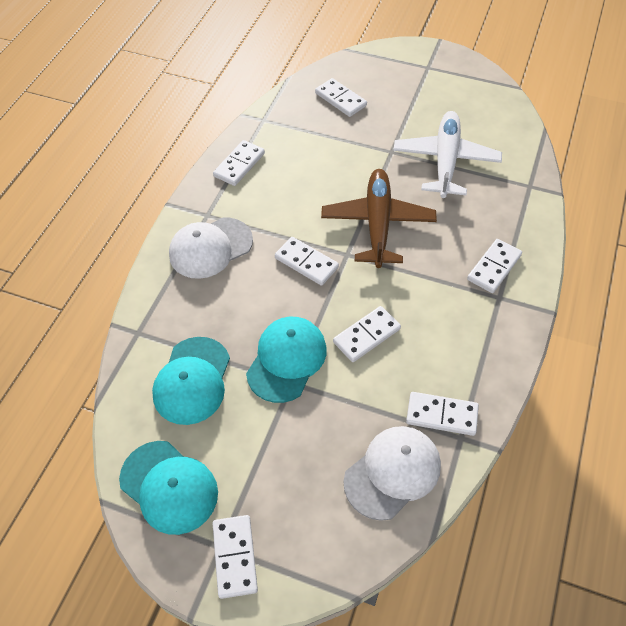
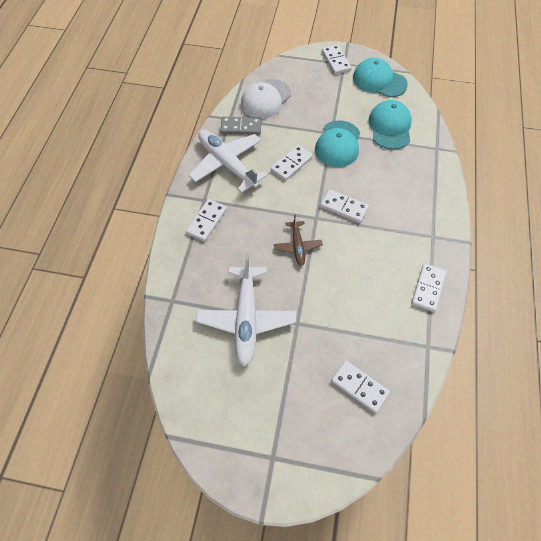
camera: 170 degrees right, 5 degrees up
(210, 248) = (417, 209): white cap -> none
(377, 224) = (297, 246): brown plane -> brown plane, size x0.53
(441, 415) = (241, 127): white domino -> grey domino
(465, 348) = (227, 164): none -> white plane

